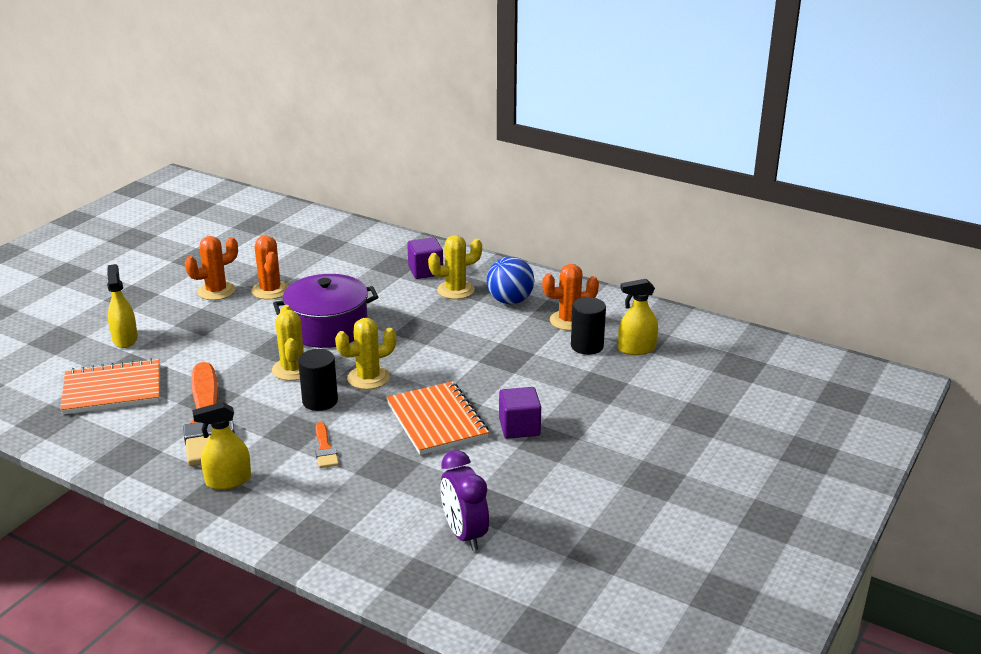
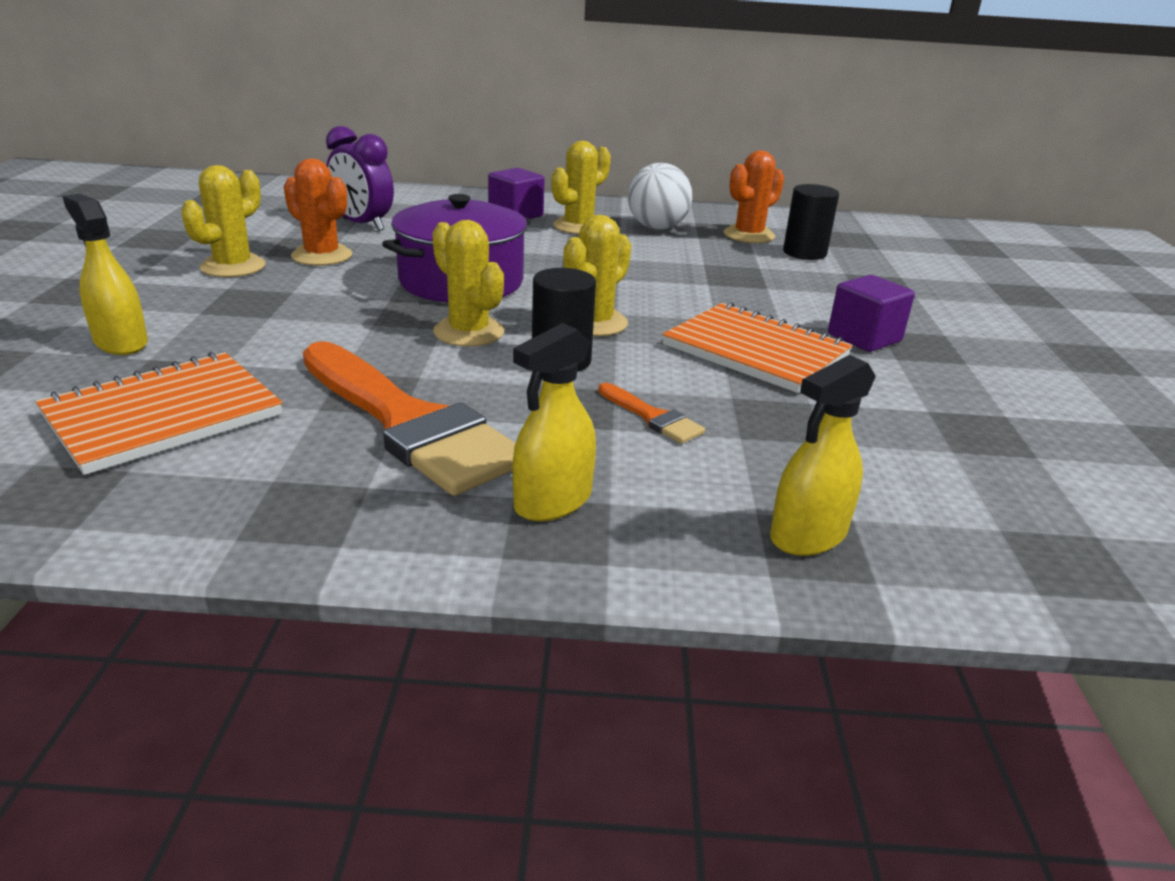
camera: 30 degrees left, 0 degrees up
(216, 291) = (233, 267): orange cactus -> yellow cactus
(464, 534) = (1011, 476): purple clock -> purple clock (363, 225)
(510, 301) = (657, 228): blue ball -> white ball
(636, 349) = (857, 248): yellow spray bottle -> yellow spray bottle (808, 535)

